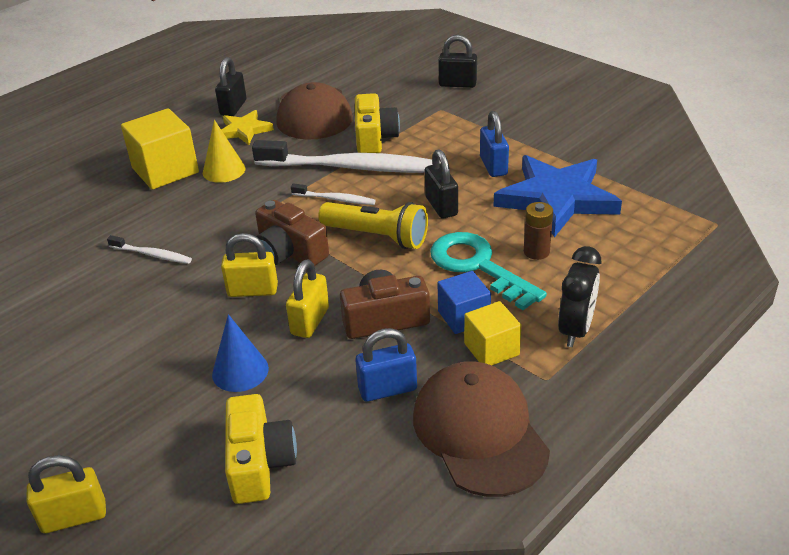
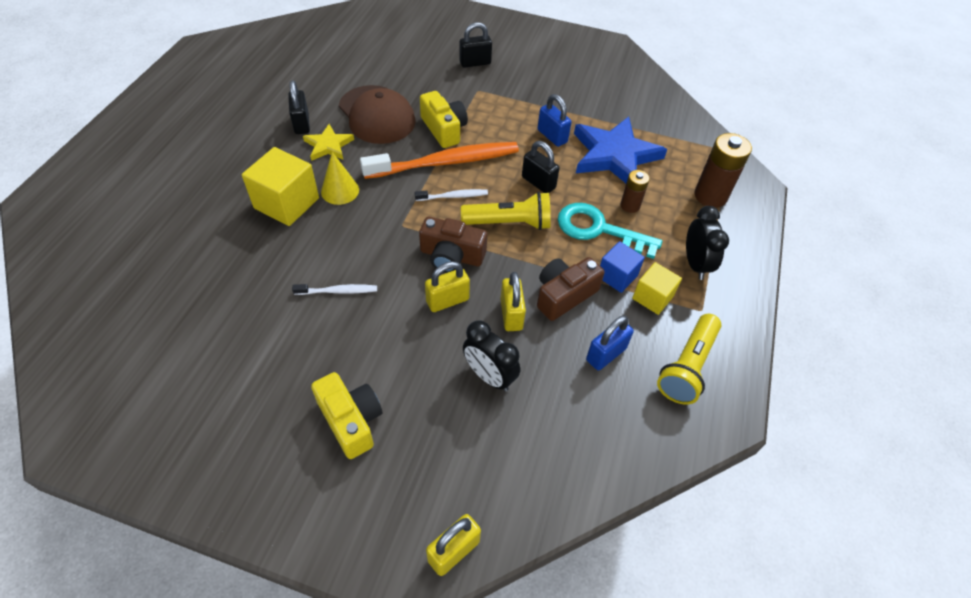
camera: 30 degrees left, 15 degrees up
(240, 371) = (489, 376): blue cone -> black clock
(259, 463) = (559, 449): yellow camera -> yellow camera (351, 420)
(351, 167) = (445, 162): white toothbrush -> orange toothbrush
(479, 432) = (687, 367): brown cap -> yellow flashlight
(653, 265) = (710, 196): none -> brown battery

